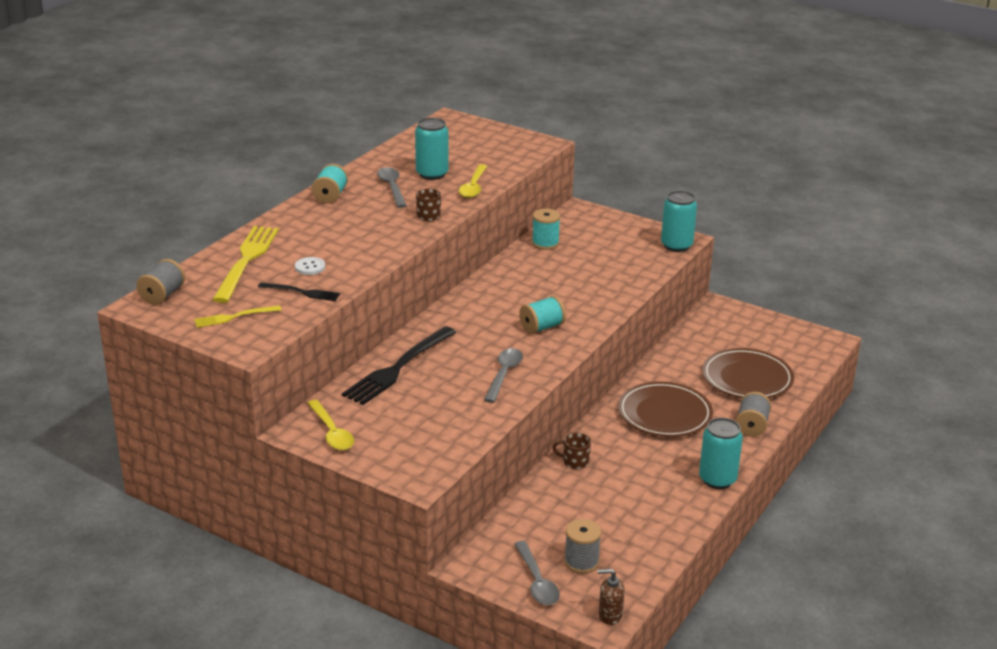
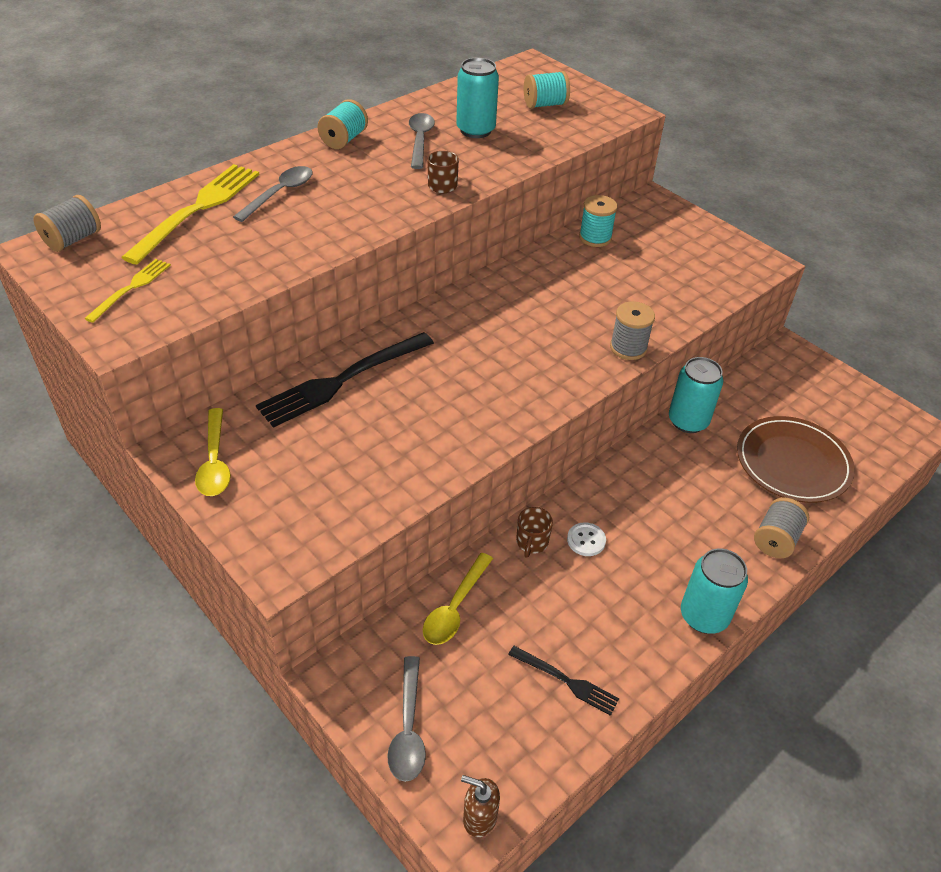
camera: 15 degrees right, 15 degrees up
(233, 317) = (131, 288): yellow fork -> yellow fork turned 120 degrees clockwise
(302, 292) = (234, 267): black fork -> black fork (567, 681)
(310, 267) = (264, 232): white button -> white button (586, 540)
(473, 187) = (515, 156): yellow spoon -> yellow spoon (454, 608)
(504, 374) = (465, 418): grey spoon -> grey spoon (280, 193)
(542, 327) = (541, 356): turquoise spool -> turquoise spool (545, 105)
(574, 462) = (532, 542): brown mug -> brown mug turned 105 degrees counterclockwise
(581, 562) = (478, 710): grey spool -> grey spool (628, 348)
(664, 413) = (670, 494): brown plate -> none
(676, 245) = (753, 270): turquoise can -> turquoise can (688, 421)

